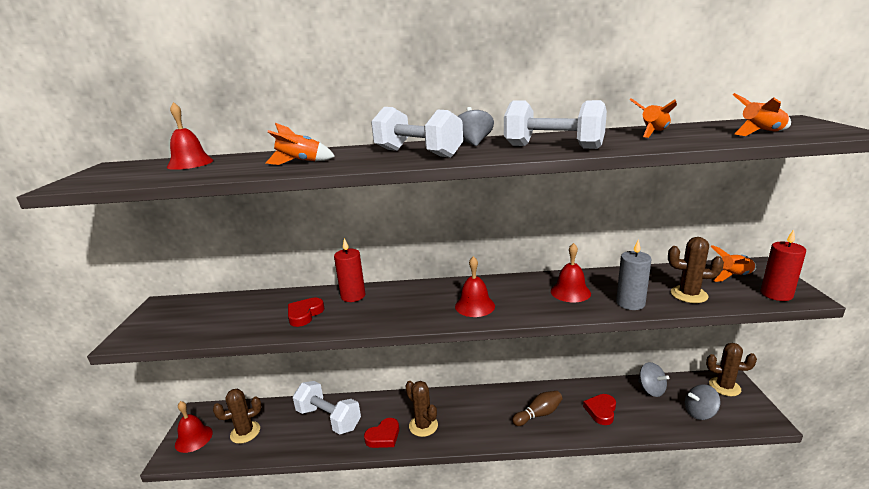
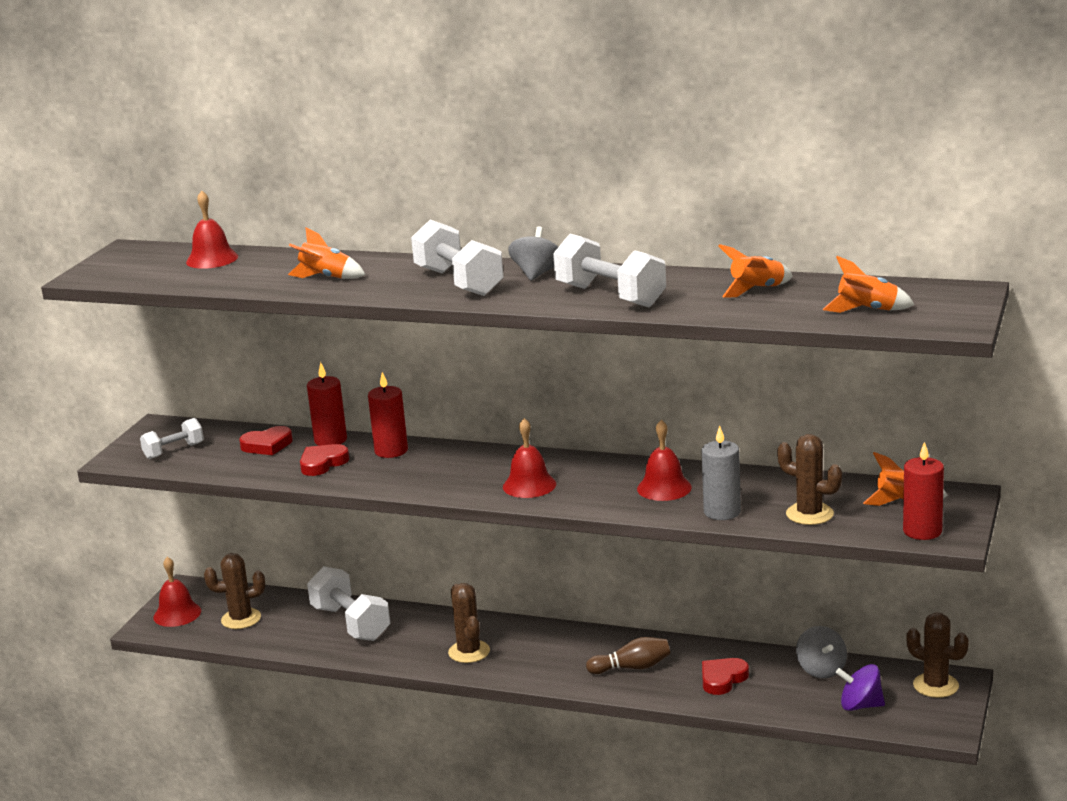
camera: 20 degrees right, 0 degrees up
(176, 323) = (174, 451): none -> white dumbbell
(302, 295) = (330, 440): none -> red candle
(383, 436) = (411, 653): red heart -> red heart (267, 445)
(699, 413) = (860, 705): grey spinning top -> purple spinning top

